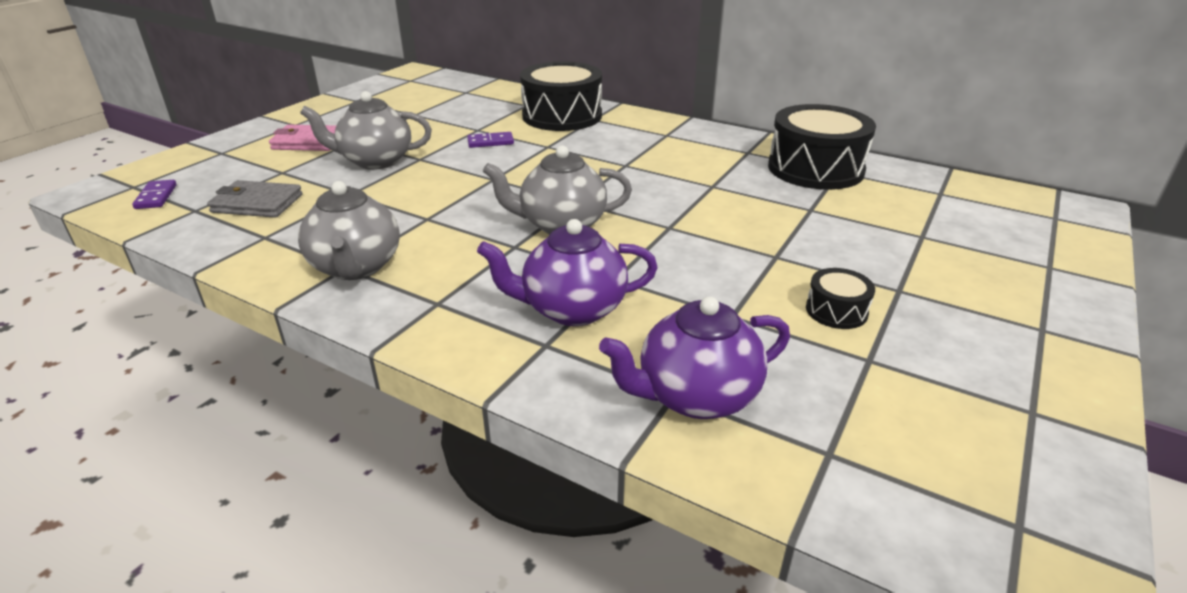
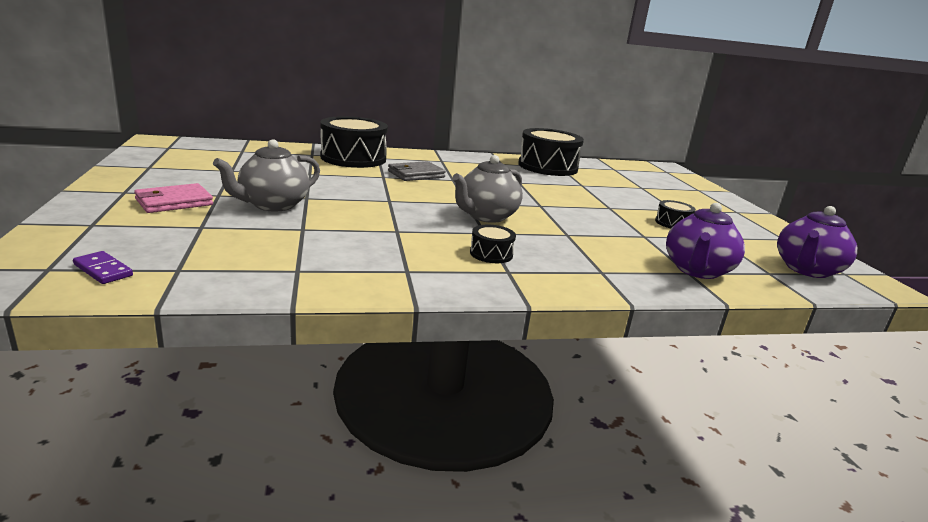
camera: 45 degrees left, 10 degrees down
(257, 203) = (233, 251): grey wallet -> grey wallet (416, 174)
(356, 267) = (415, 268): grey teapot -> none
(464, 275) = (491, 254): none -> black drum
(490, 142) = (337, 180): purple domino -> none
(572, 309) = (579, 253): purple teapot -> purple teapot (806, 270)

